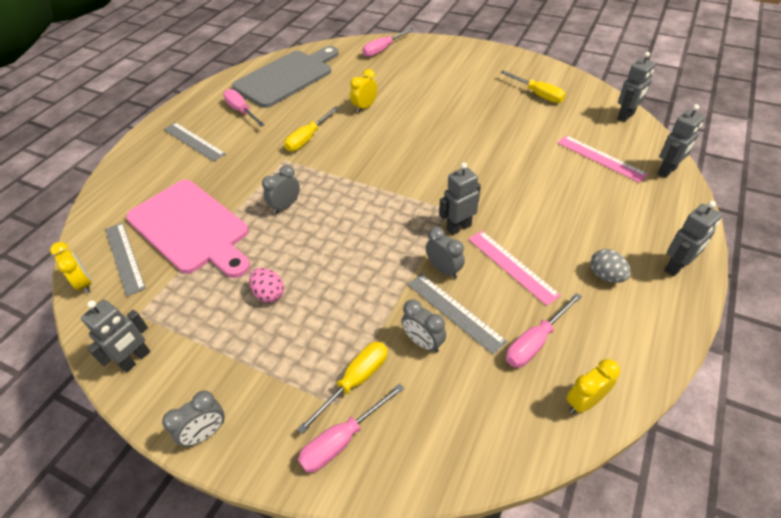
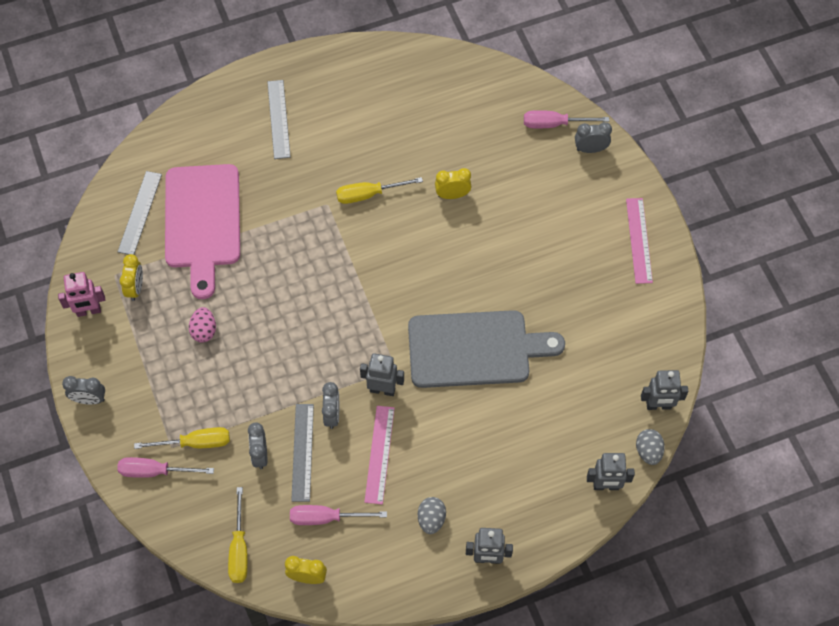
camera: 40 degrees right, 15 degrees up
(84, 284) = (100, 216): yellow clock -> yellow clock (135, 288)
(135, 359) = (88, 311): grey robot -> pink robot
(242, 111) = (347, 110): pink screwdriver -> none
(285, 206) = (284, 257): grey clock -> grey clock (590, 149)
(287, 77) = (427, 92): grey cutting board -> grey cutting board (475, 349)
(538, 94) = (619, 312): yellow screwdriver -> yellow screwdriver (239, 549)
(601, 158) = (572, 426): pink ruler -> pink ruler (639, 240)
(658, 139) = (648, 451): none -> grey egg

